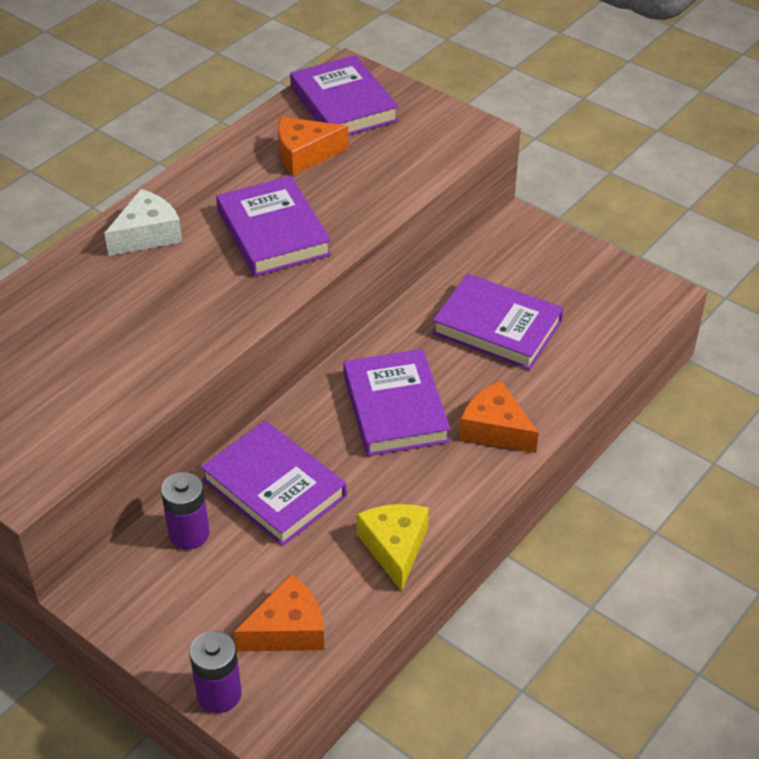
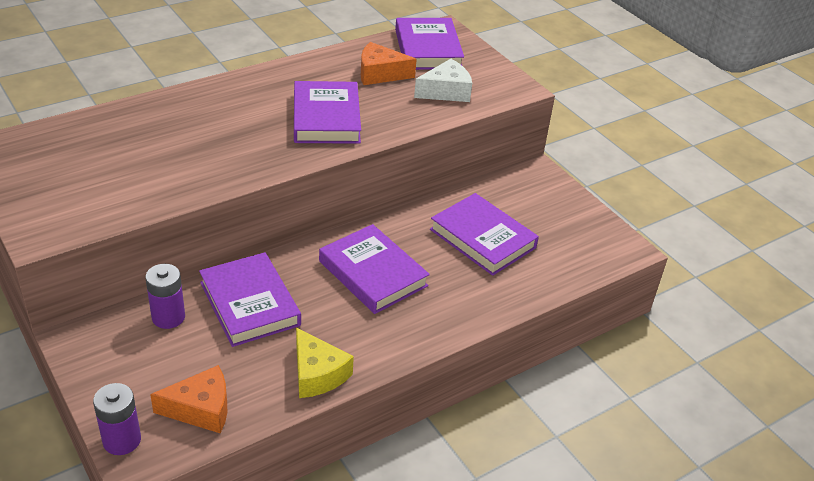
camera: 15 degrees right, 5 degrees down
(147, 234) = (235, 97): white cheese -> white cheese (446, 91)
(395, 408) = (372, 273): purple book -> purple book turned 45 degrees counterclockwise
(395, 547) = (317, 374): yellow cheese -> yellow cheese turned 135 degrees clockwise
(495, 429) = (443, 310): orange cheese -> none

